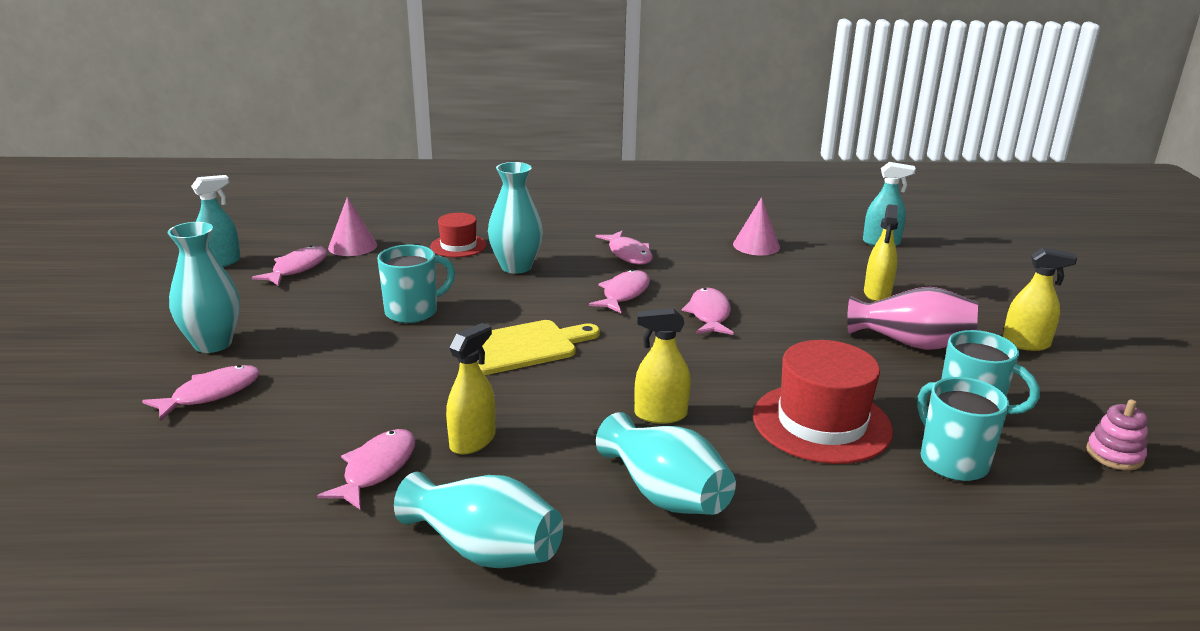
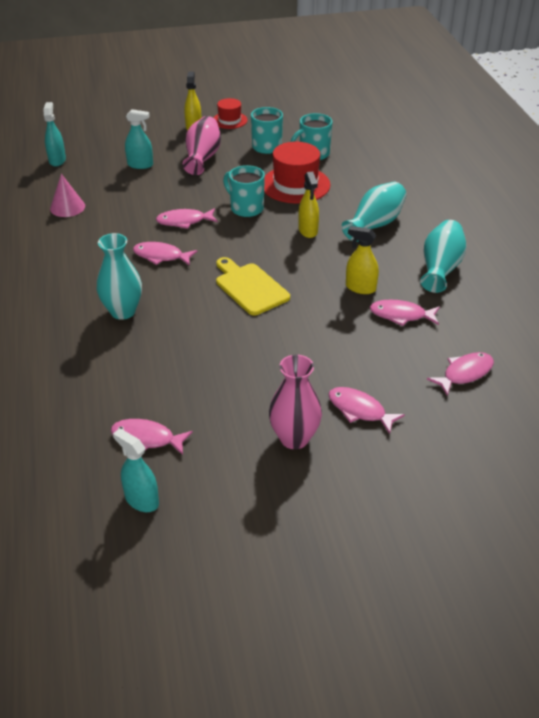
camera: 100 degrees left, 15 degrees up
(213, 344) = (294, 438): turquoise vase -> pink vase
(352, 246) = (90, 418): pink cone -> none
(413, 312) = (213, 347): turquoise mug -> turquoise mug (246, 208)
(458, 246) = (83, 351): red hat -> red hat (229, 120)
(628, 254) = (90, 261): pink fish -> pink fish (464, 373)
(877, 293) = (140, 165): yellow spray bottle -> turquoise spray bottle
(1114, 455) = (291, 119): pink stacking toy -> none

